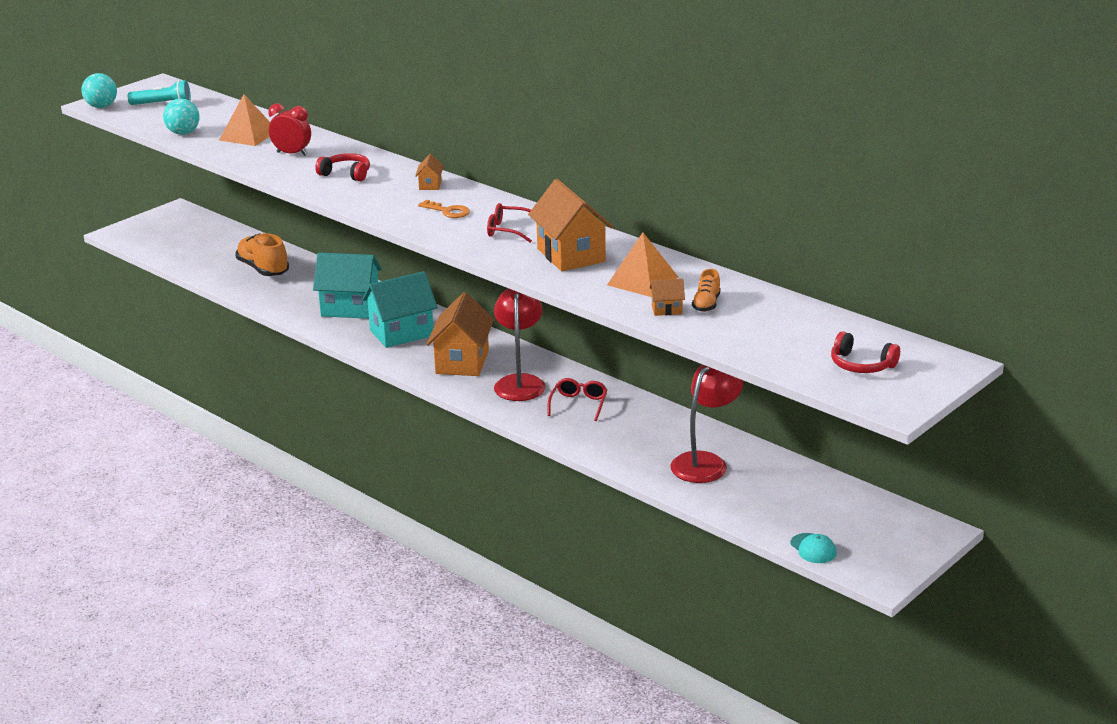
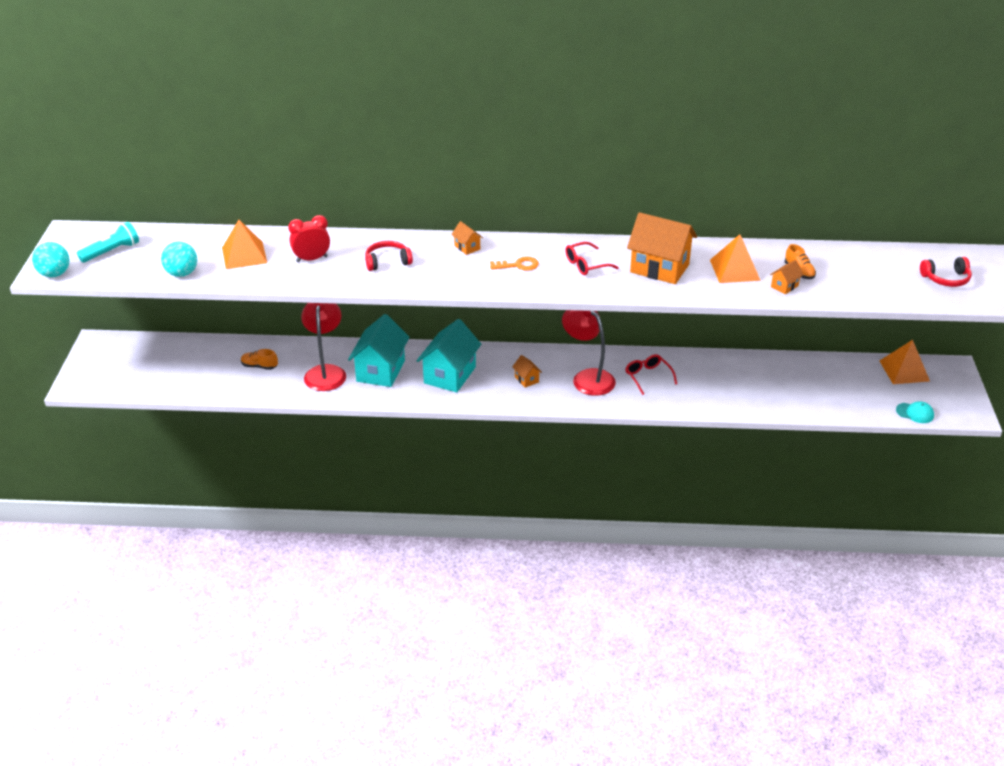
camera: 40 degrees left, 10 degrees up
(263, 269) = (259, 366): orange shoe -> orange shoe, size x0.54
(350, 308) = (380, 371): turquoise house -> turquoise house turned 45 degrees counterclockwise
(462, 362) = (526, 379): orange house -> orange house, size x0.45
(705, 462) = (779, 383): red lamp -> red lamp (326, 372)
(870, 509) = (904, 370): none -> orange pyramid

